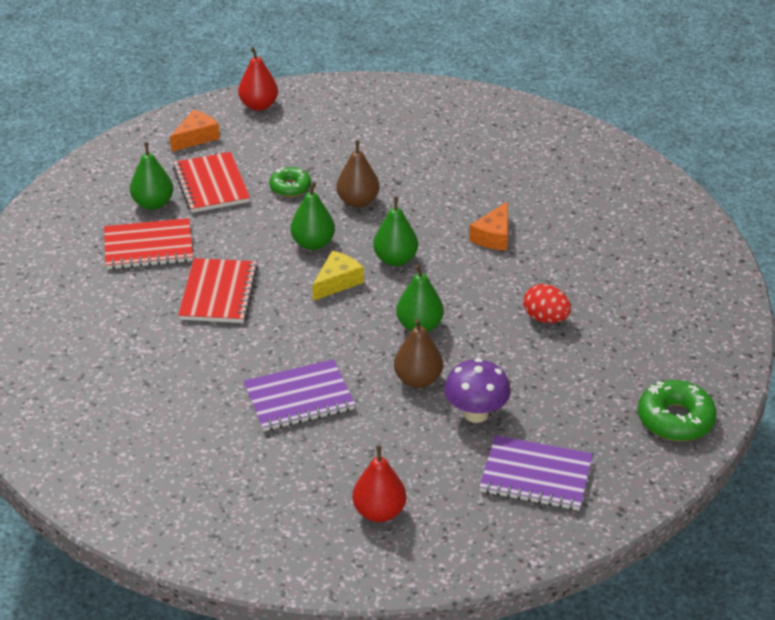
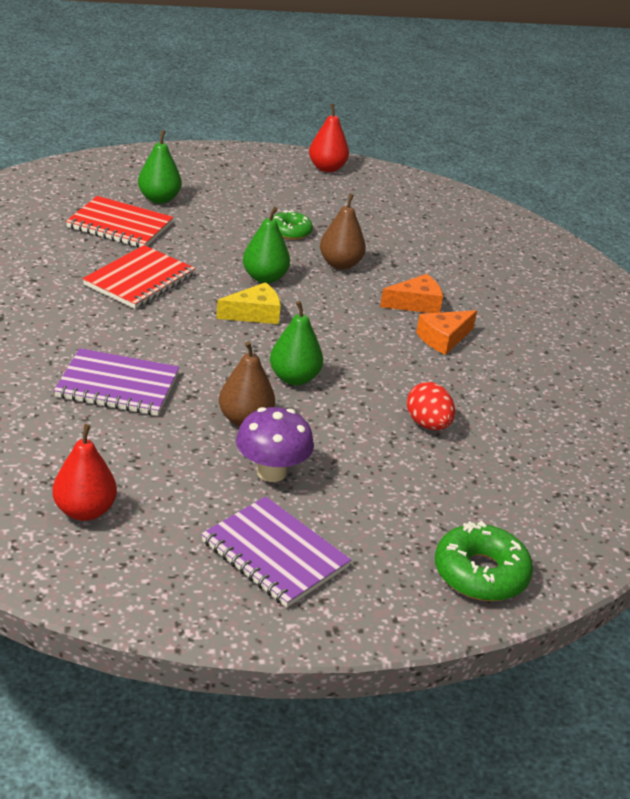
camera: 25 degrees right, 5 degrees down
(196, 137) = (248, 170): orange cheese -> orange cheese (415, 304)
(211, 185) = (223, 205): red notebook -> none
(395, 259) = (328, 319): green pear -> none

